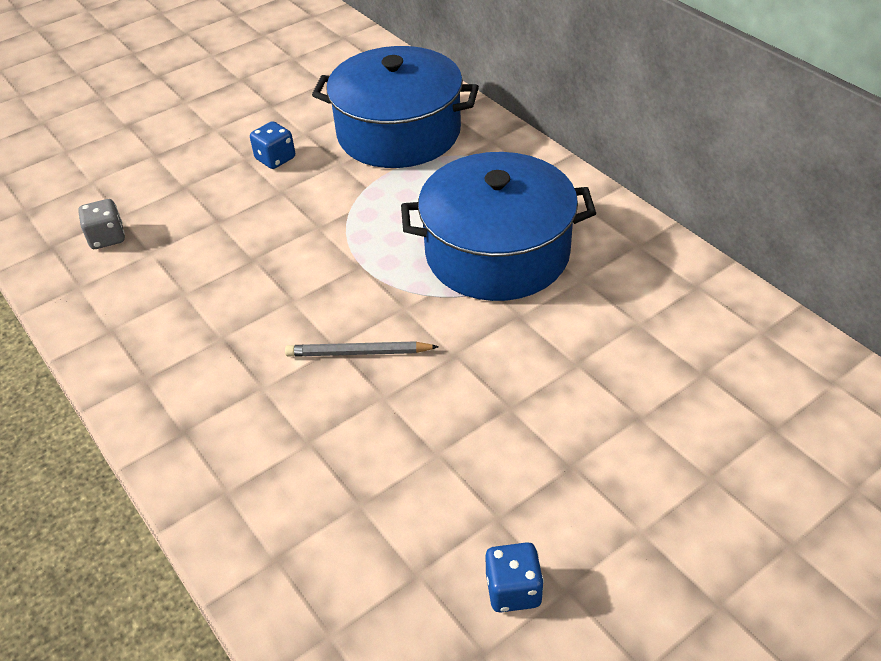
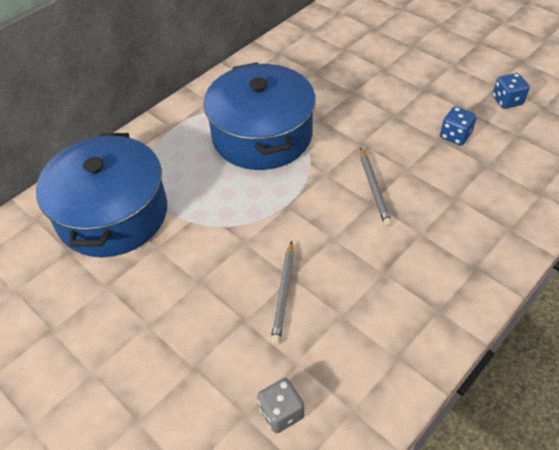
camera: 100 degrees left, 5 degrees up
(234, 251) = (283, 294): none -> grey pencil
(275, 159) = (149, 299): blue dice -> blue dice (455, 136)

